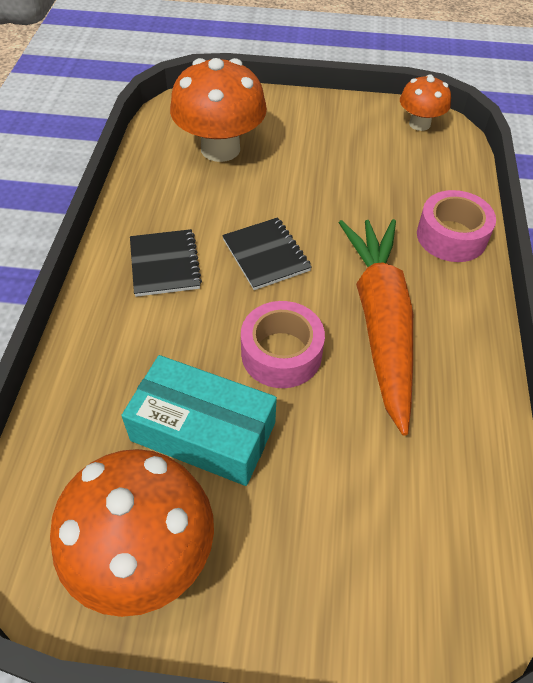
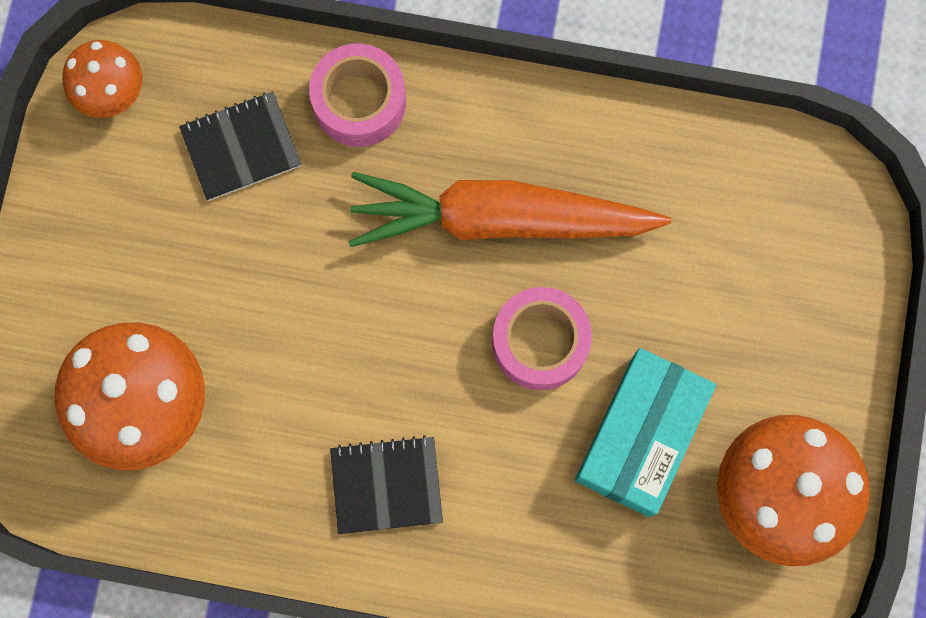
camera: 85 degrees left, 25 degrees up
(266, 255) = (378, 349): black notebook -> black notebook (241, 147)

